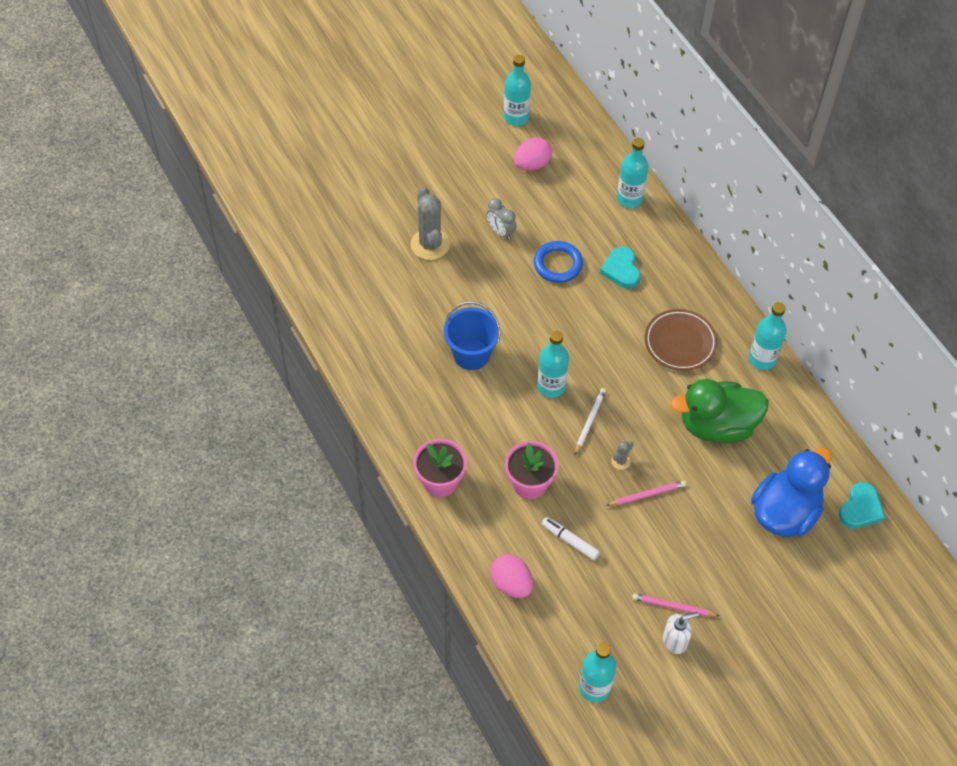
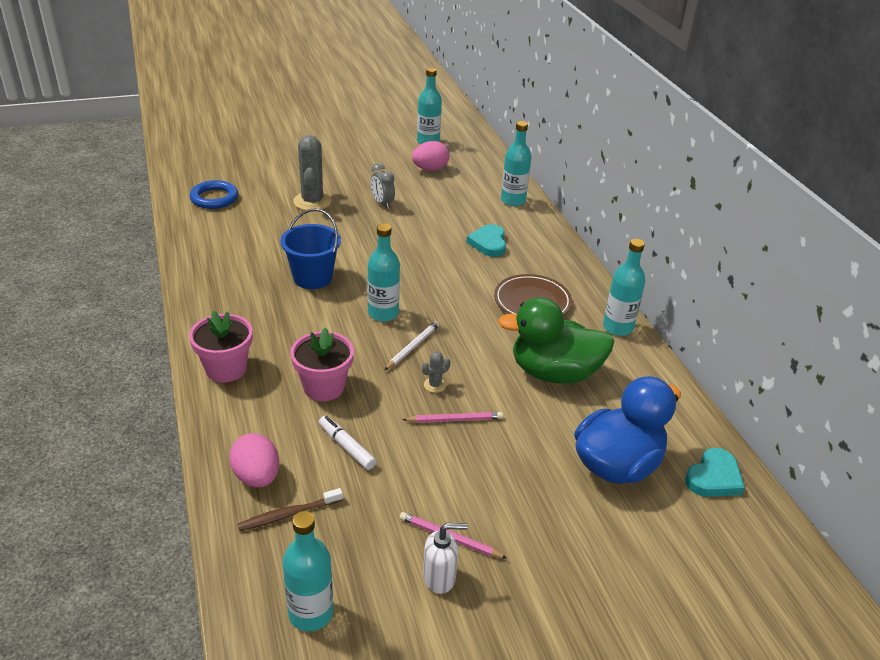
camera: 10 degrees right, 20 degrees down
(548, 612) = (288, 514): none -> brown toothbrush
(558, 264) = (427, 231): blue ring -> blue ring (214, 198)

